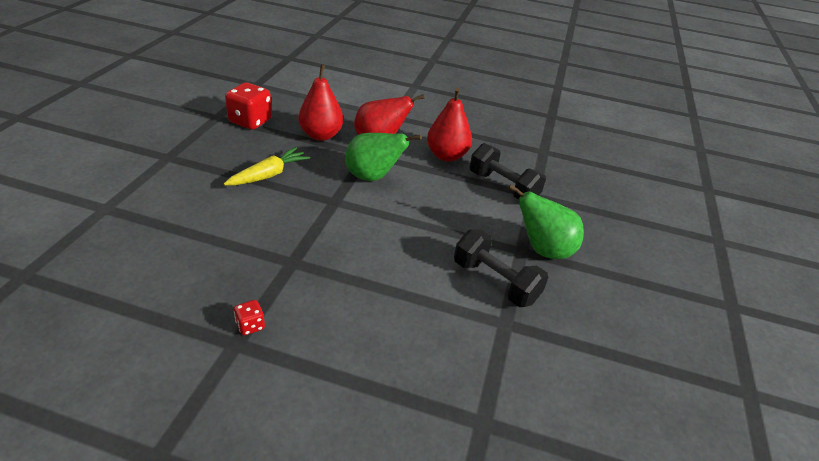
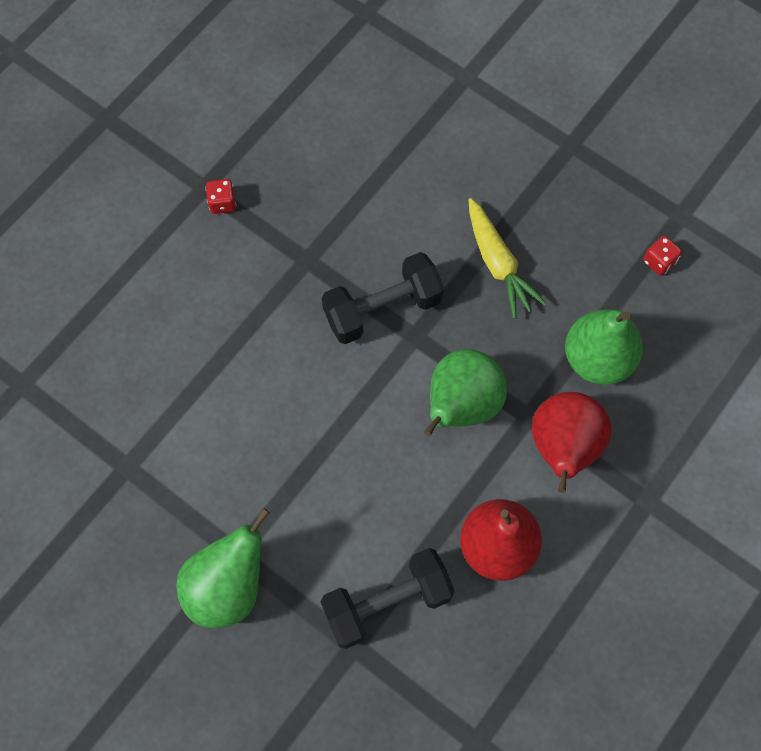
camera: 115 degrees right, 30 degrees up
(250, 121) = (659, 261): red dice -> red dice, size x0.47
(321, 135) = (597, 359): red pear -> green pear
(495, 282) = (193, 487): black dumbbell -> black dumbbell (382, 309)

